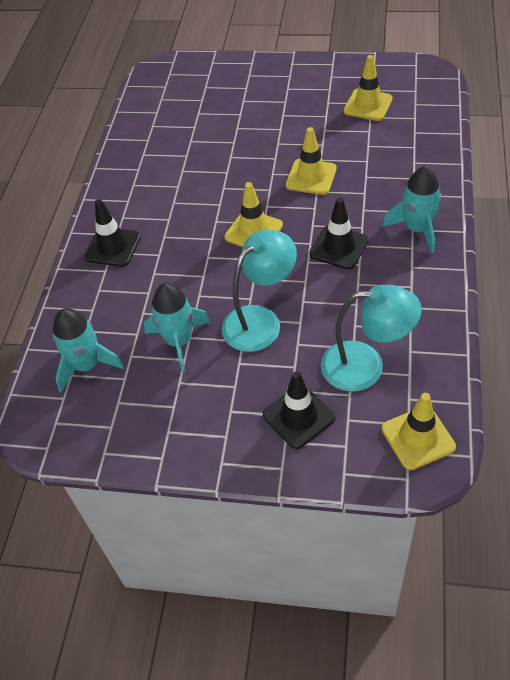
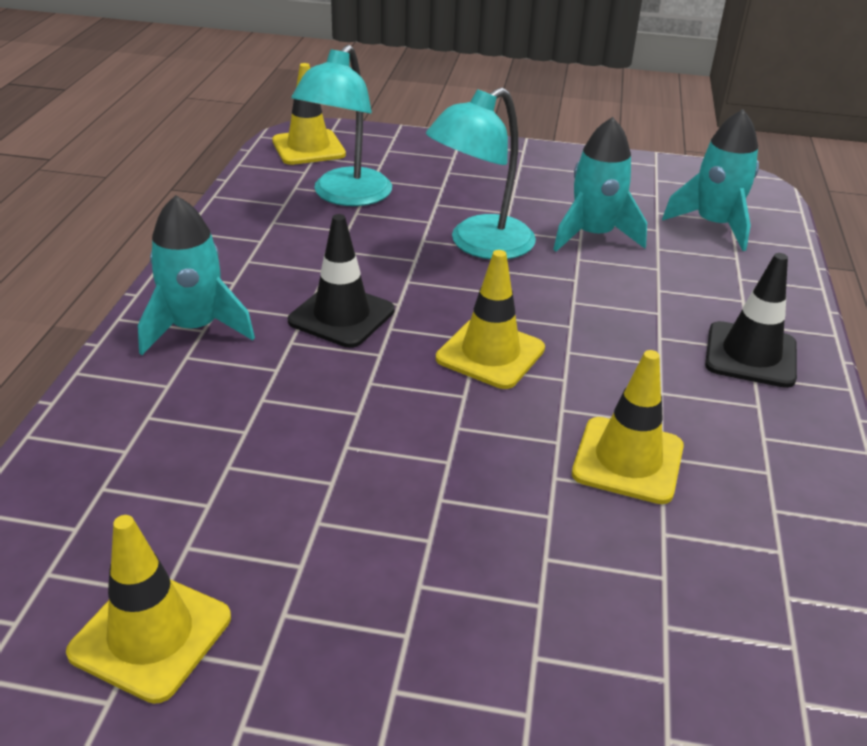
camera: 175 degrees right, 15 degrees down
(299, 416) = (436, 169): black traffic cone -> none
(311, 177) = (363, 442): yellow traffic cone -> yellow traffic cone (628, 460)
(366, 366) = (345, 196): turquoise lamp -> turquoise lamp turned 75 degrees counterclockwise

